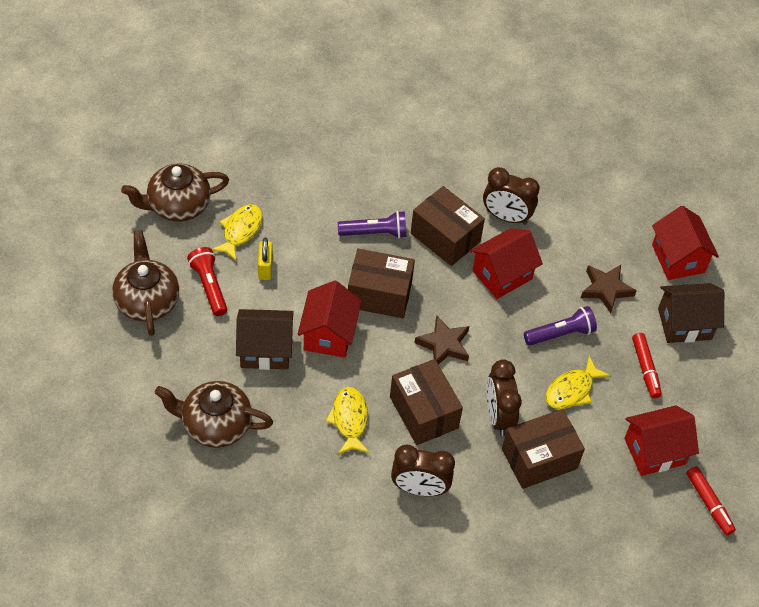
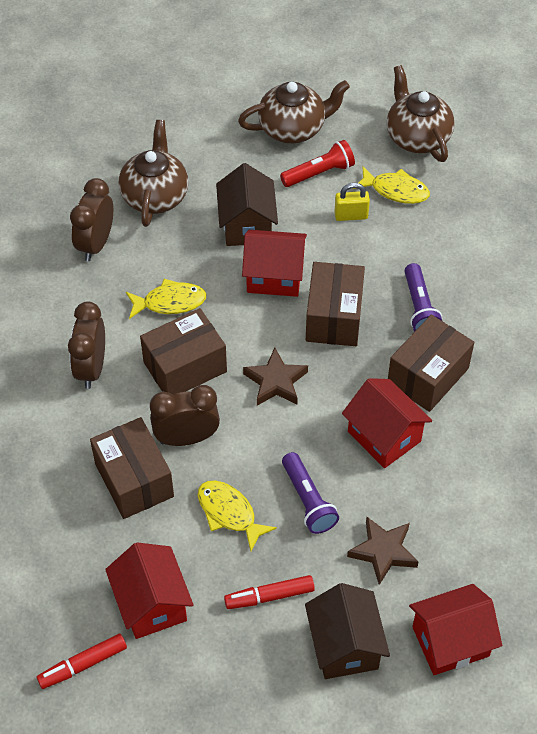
camera: 90 degrees right, 0 degrees up
(506, 217) = (473, 438): brown clock -> brown clock (96, 244)

